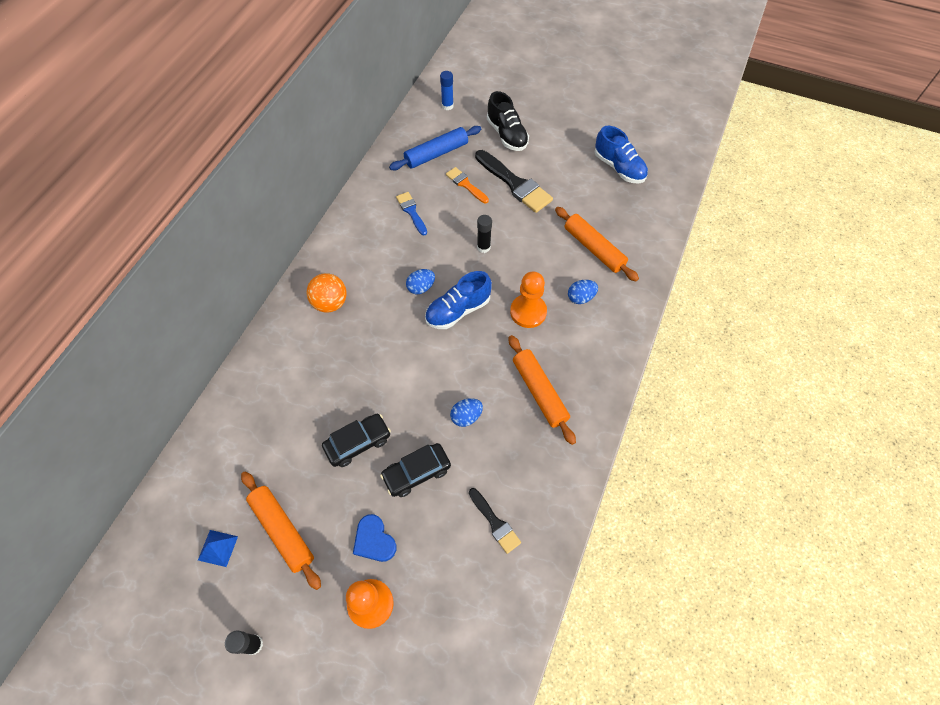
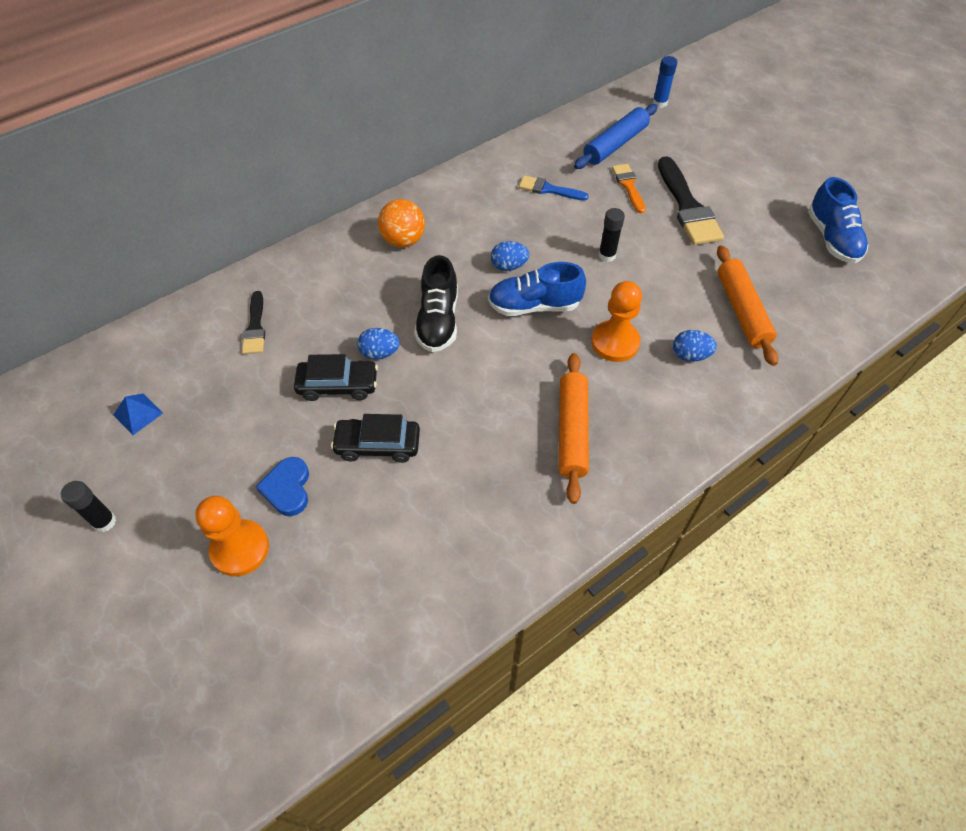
camera: 30 degrees right, 5 degrees down
(282, 530) = (207, 430): orange rolling pin -> none
(411, 212) = (549, 189): blue brush -> blue brush turned 75 degrees counterclockwise
(436, 154) = (615, 144): blue rolling pin -> blue rolling pin turned 45 degrees counterclockwise
(466, 417) = (470, 416): blue egg -> blue egg (380, 353)
(495, 522) = (427, 541): black brush -> black brush (255, 327)
(507, 135) = (711, 155): black shoe -> black shoe (438, 321)

